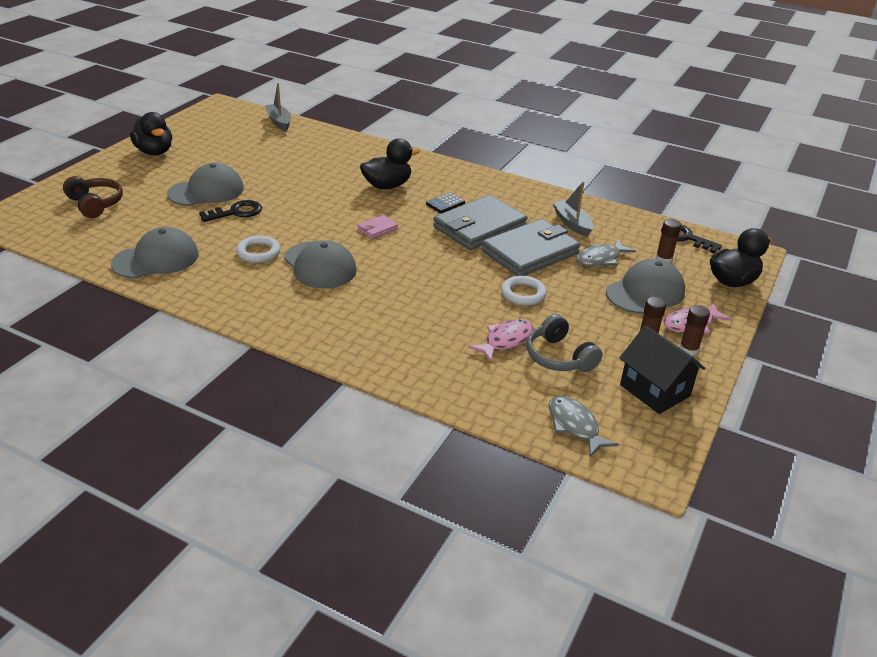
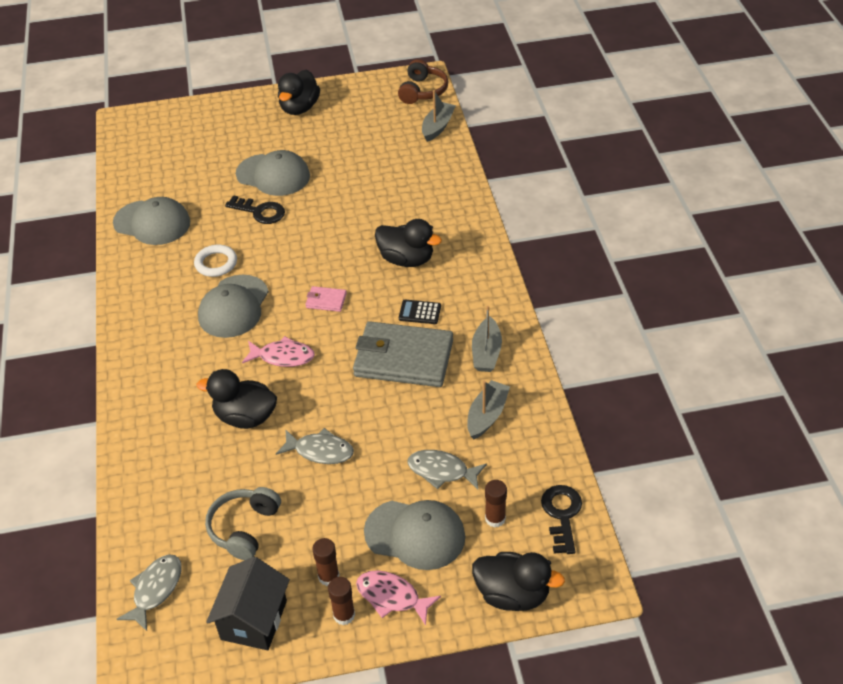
camera: 55 degrees right, 10 degrees up
(95, 204) = (190, 142): brown headphones -> brown headphones (422, 91)
(445, 309) = (245, 417): none -> black duck
(505, 340) = (236, 480): pink fish -> pink fish (283, 357)
(517, 199) = (486, 352): none -> grey boat
(523, 294) = (320, 451): white ring -> grey fish
(530, 252) = (397, 416): grey wallet -> none

